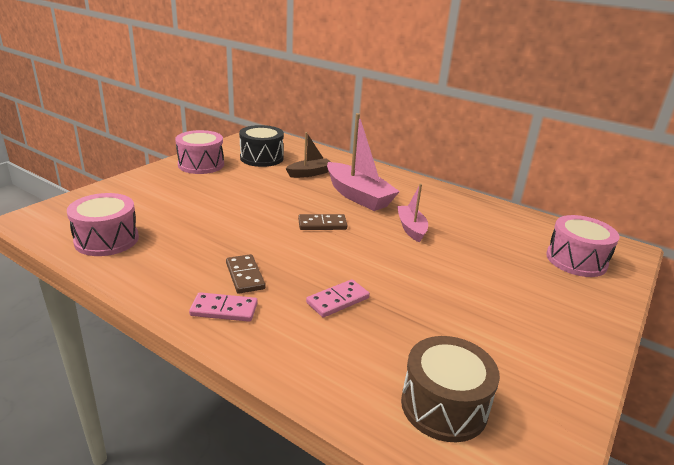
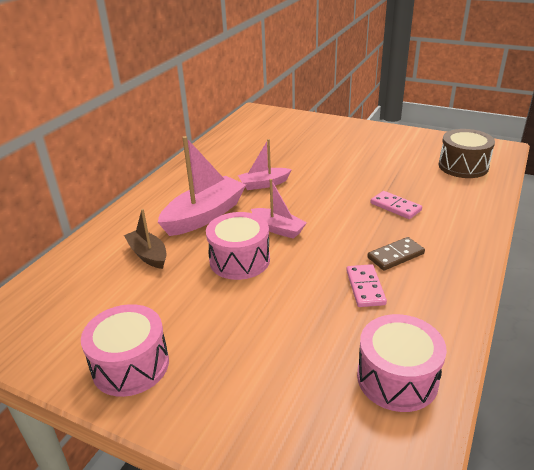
camera: 95 degrees left, 5 degrees up
(224, 310) = (449, 255): pink domino -> pink domino (365, 287)
(261, 158) = (96, 306): black drum -> none
(322, 224) = (278, 229): brown domino -> pink boat
(576, 260) = (280, 126): pink drum -> pink drum (239, 260)

